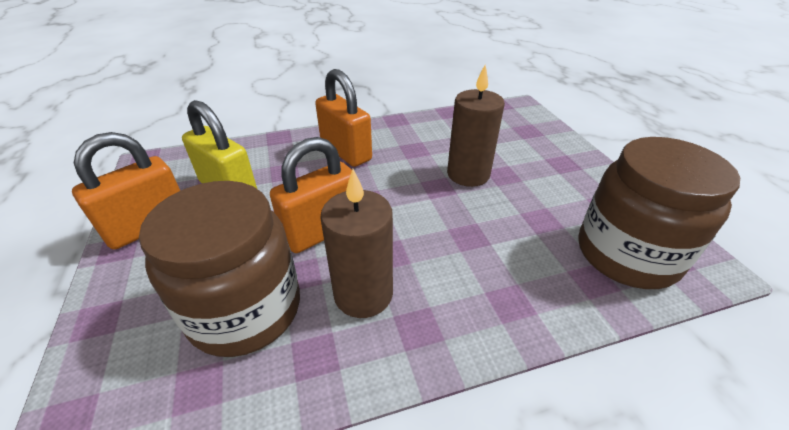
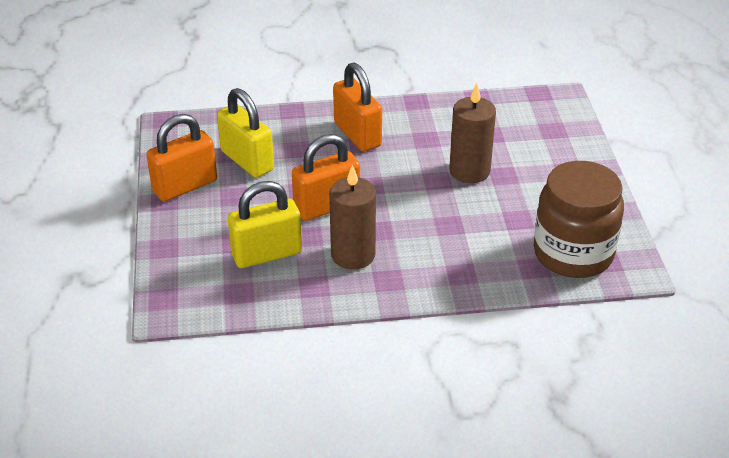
camera: 10 degrees right, 0 degrees up
(245, 309) = (267, 254): brown jar -> yellow padlock

